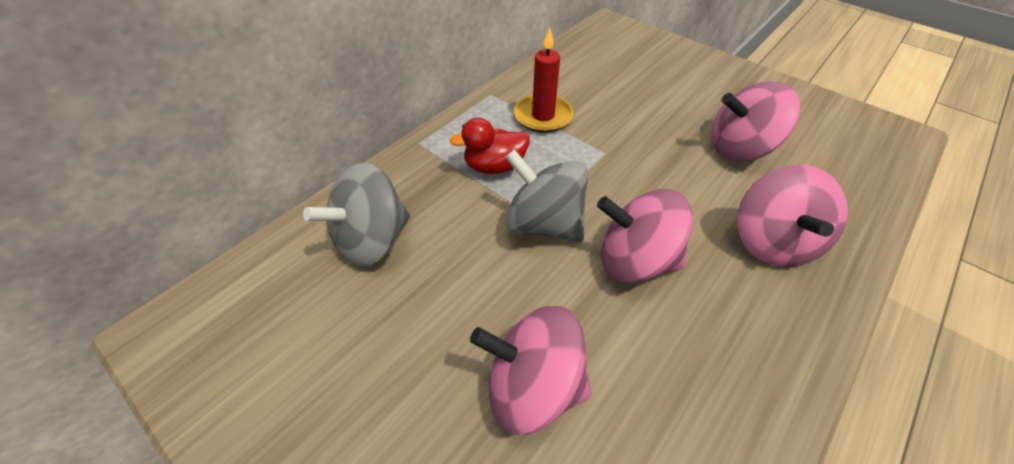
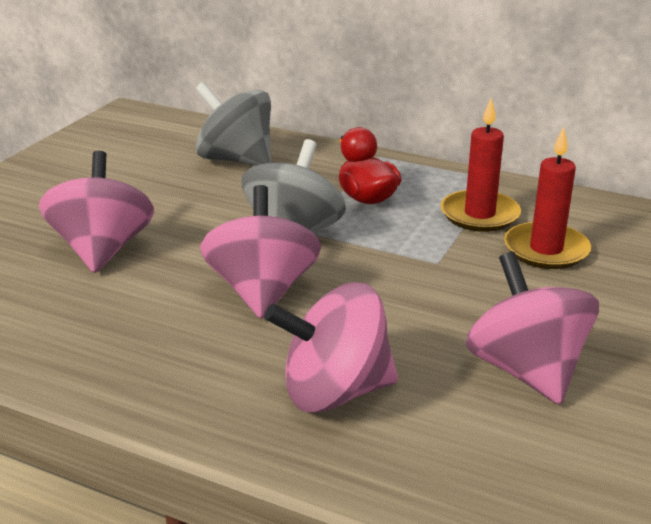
camera: 75 degrees right, 20 degrees down
(599, 102) = (546, 250): none -> red candle

